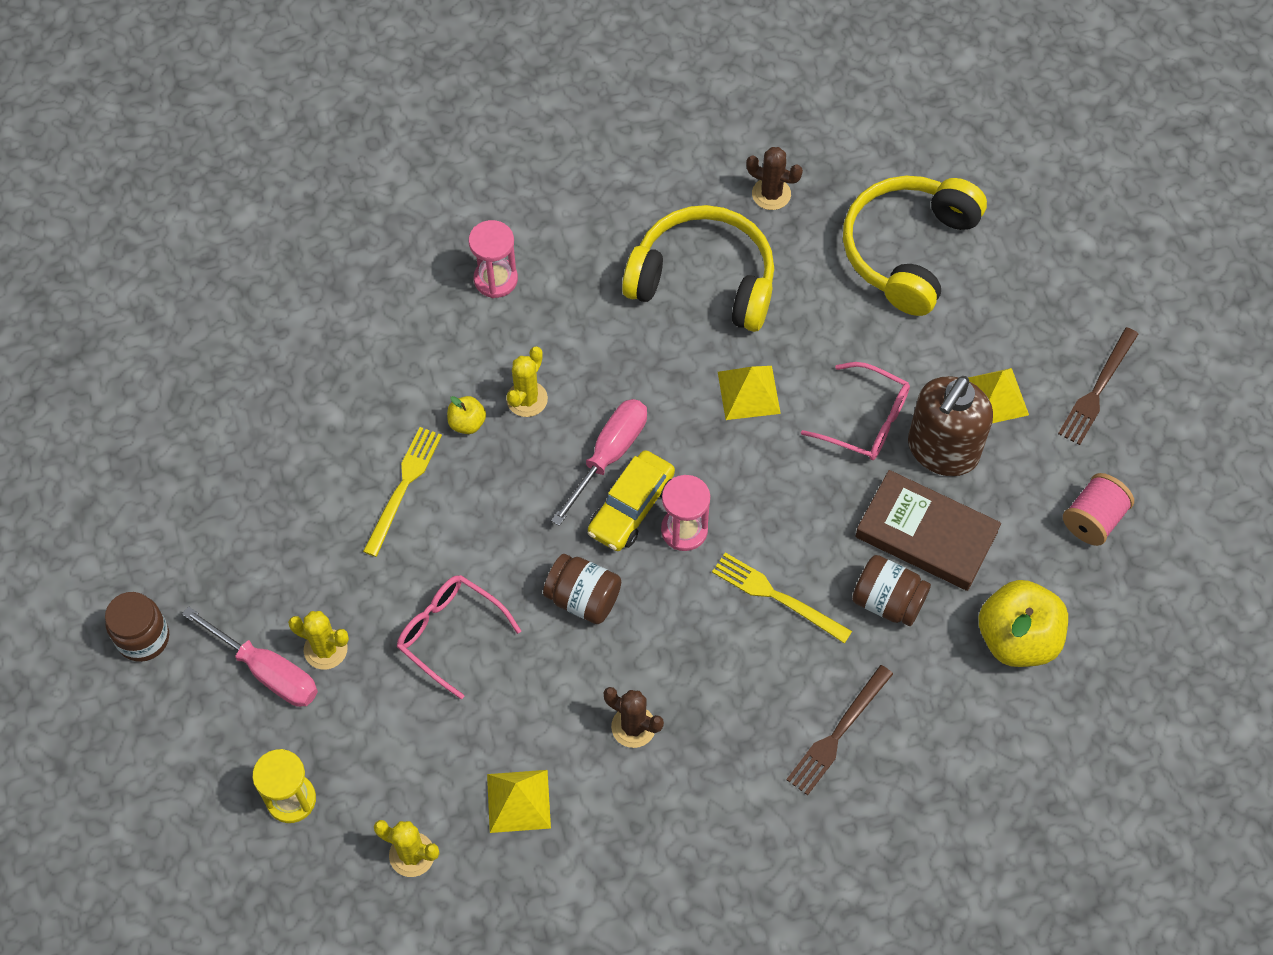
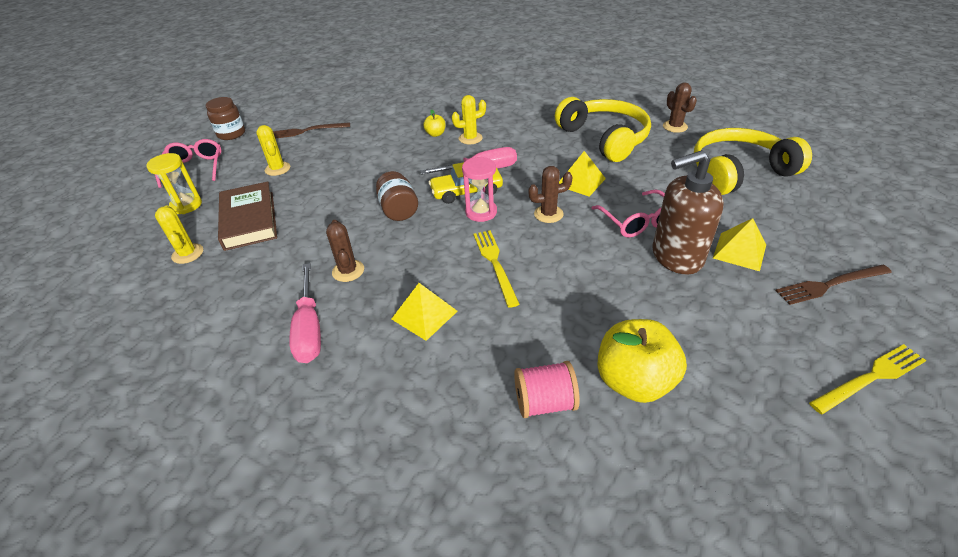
camera: 45 degrees right, 20 degrees down
(268, 672) = (249, 164): pink screwdriver -> pink screwdriver (309, 330)
(403, 487) = (382, 139): yellow fork -> yellow fork (870, 378)
(449, 634) = (327, 190): pink glasses -> pink glasses (194, 168)
(495, 279) = (507, 103): pink hourglass -> none
(518, 801) = (256, 264): yellow pyramid -> yellow pyramid (424, 315)
(762, 477) = (548, 214): none -> brown cactus
(838, 733) = (449, 349): brown fork -> brown fork (306, 131)
(888, 601) = (560, 305): brown jar -> none
(926, 534) = (622, 288): brown book -> brown book (249, 220)
(1093, 519) = (766, 350): pink spool -> pink spool (544, 402)

